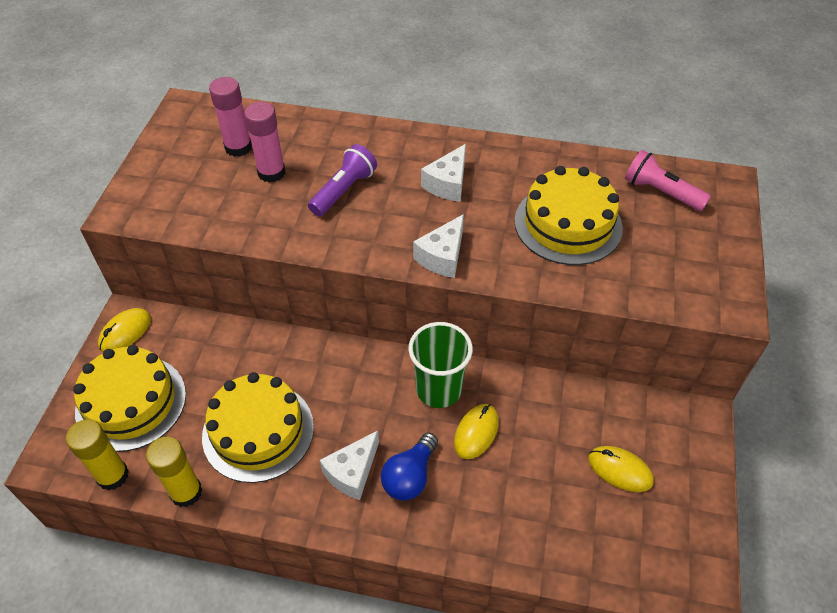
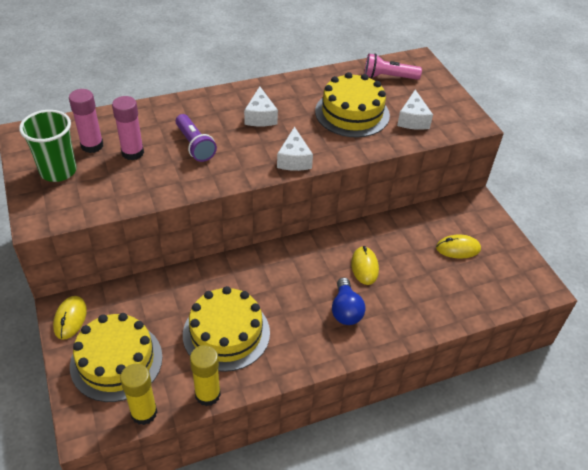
camera: 35 degrees left, 5 degrees down
(343, 190) = (195, 145): purple flashlight -> purple flashlight turned 150 degrees clockwise
(352, 472) = (309, 326): white cheese -> white cheese (413, 119)
(438, 389) = (323, 254): green cup -> green cup (58, 171)

